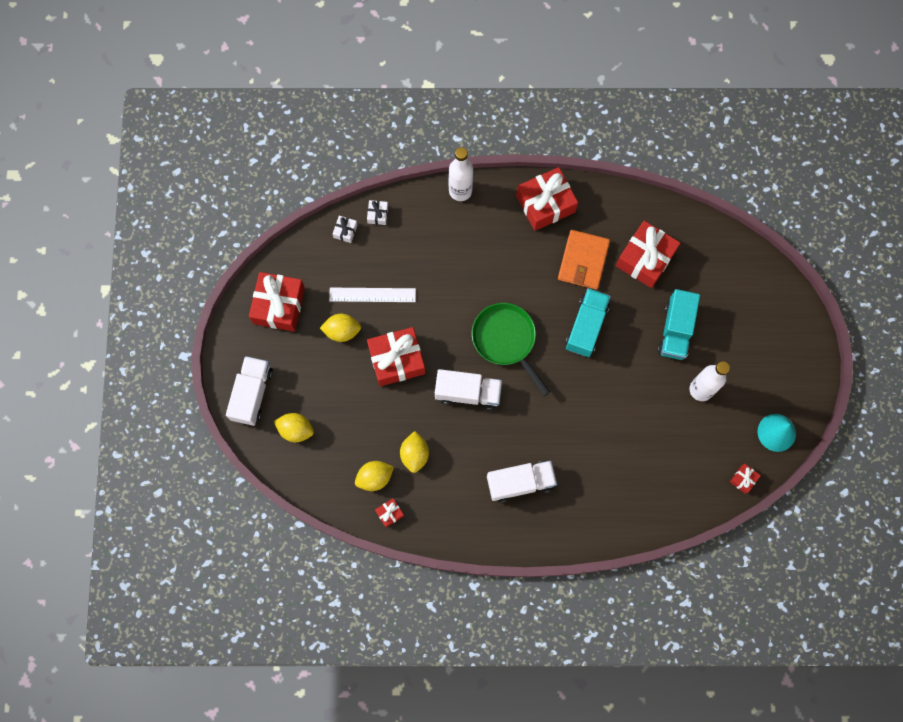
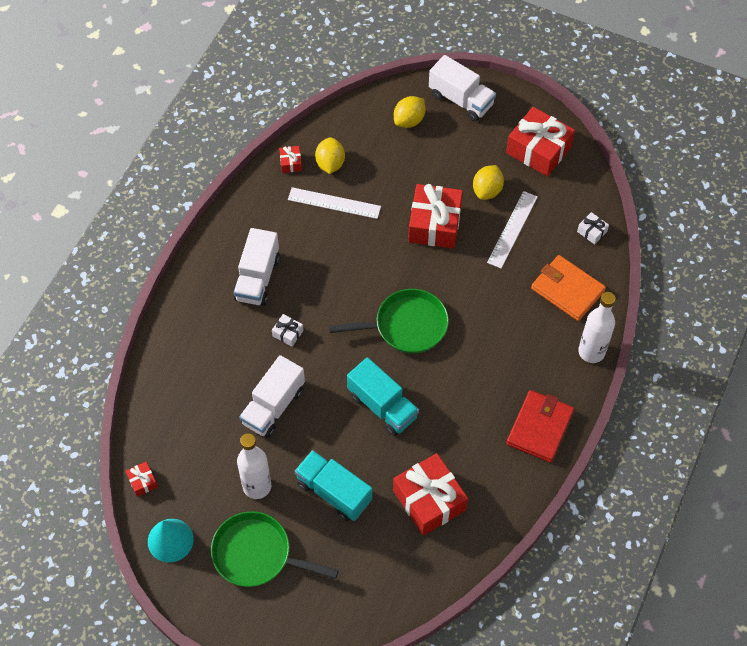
camera: 115 degrees right, 15 degrees down
(377, 214) = (597, 266): white gift -> white gift (288, 333)
(414, 454) = (334, 203): yellow lemon -> white ruler
(468, 392) = (370, 270): white truck -> white truck (273, 406)
(545, 204) = (539, 428): red gift -> red wallet
(583, 261) = (457, 436): orange wallet -> orange wallet (567, 290)
(752, 362) = (257, 554): none -> green pan

